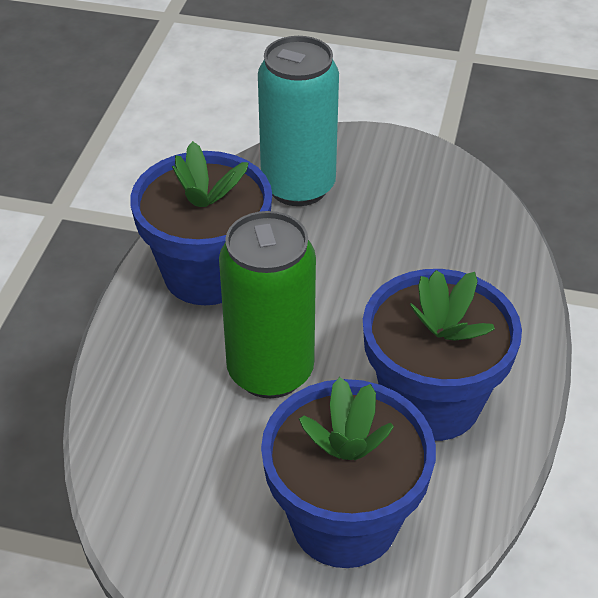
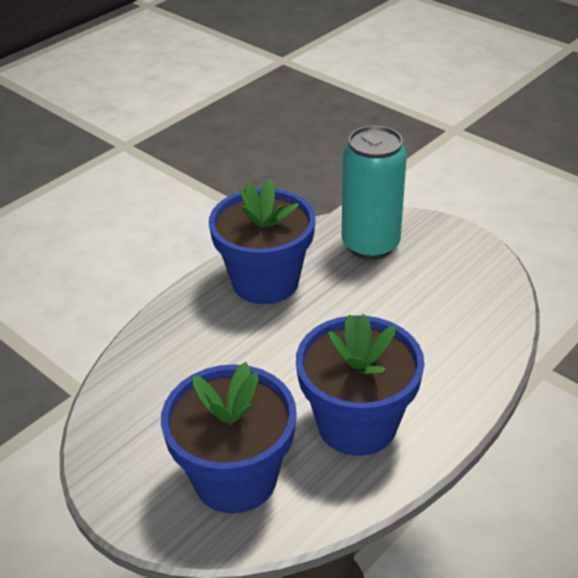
camera: 30 degrees right, 5 degrees down
(270, 371) = (259, 360): green can -> none

